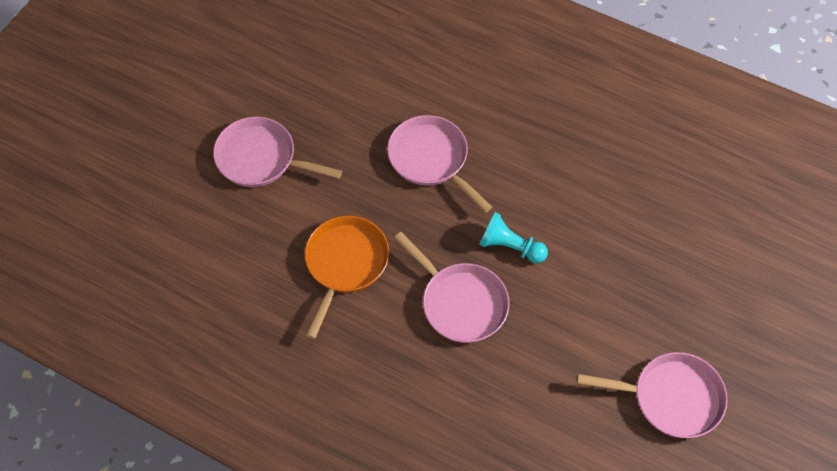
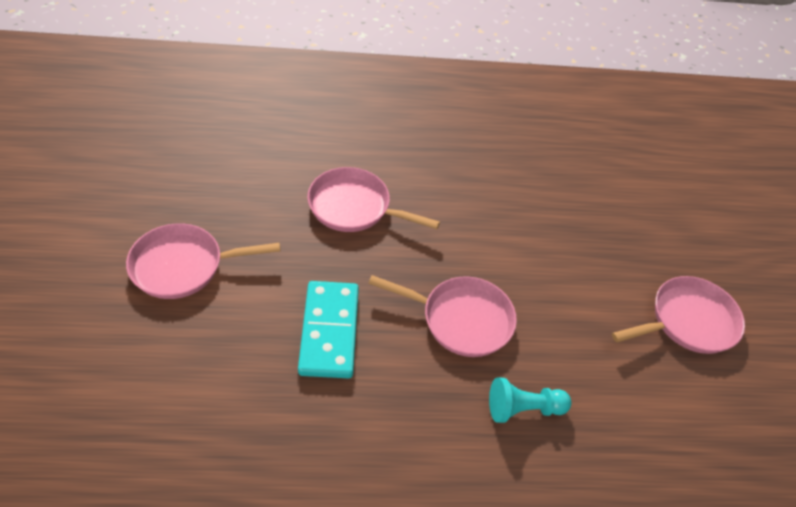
camera: 35 degrees left, 10 degrees down
(345, 264) = (329, 331): orange pan -> turquoise domino
(510, 246) = (471, 253): turquoise pawn -> turquoise pawn (523, 408)

